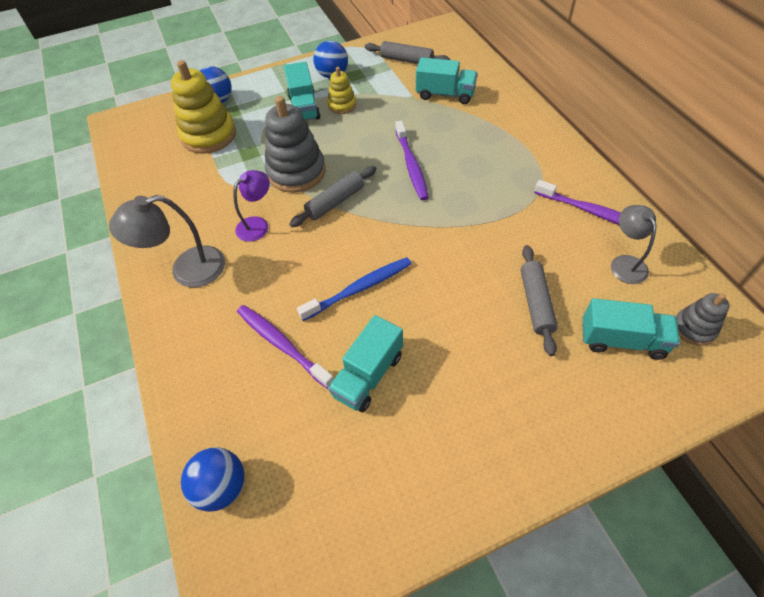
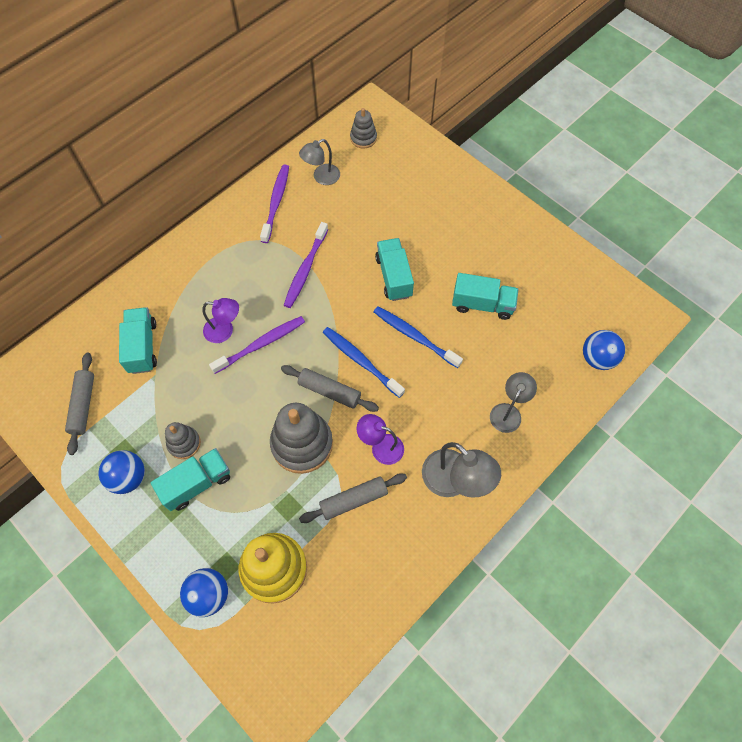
camera: 115 degrees left, 10 degrees up
(221, 346) = (508, 412): none -> grey lamp
(282, 344) = (486, 369): purple toothbrush -> purple toothbrush (305, 269)
(342, 105) = (184, 443): yellow stacking toy -> grey stacking toy
(354, 234) = (361, 361): none -> blue toothbrush
(438, 144) = (225, 331): none -> purple lamp
(535, 303) = (379, 222): grey rolling pin -> grey rolling pin (353, 500)
(622, 340) = (389, 172): turquoise truck -> turquoise truck (394, 277)

